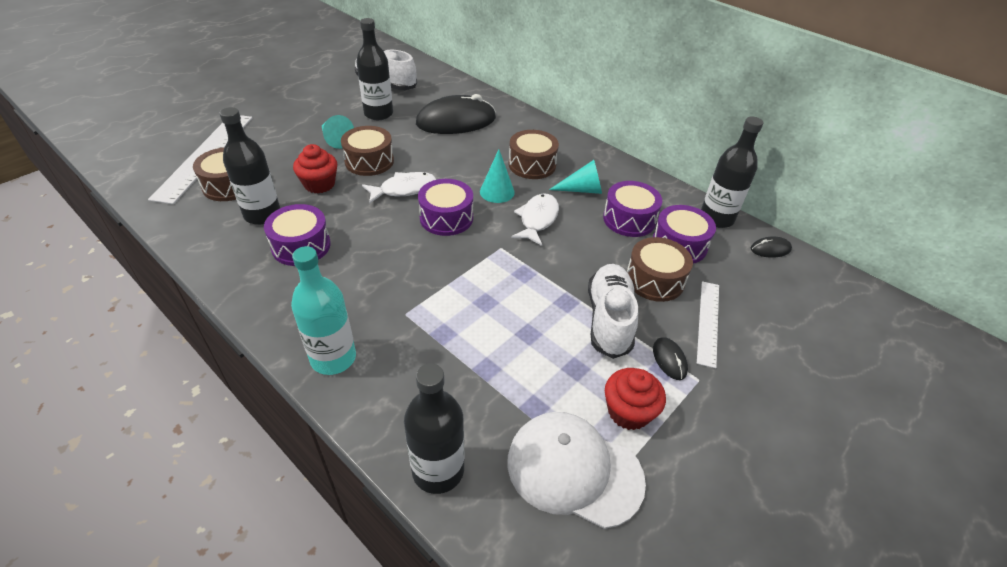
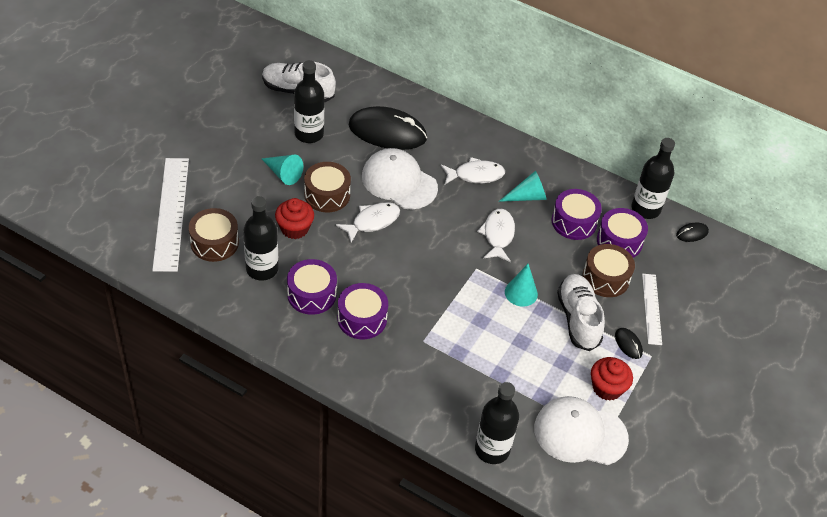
camera: 15 degrees left, 5 degrees up
(333, 358) = (385, 385): turquoise bottle -> none
(446, 218) = (421, 246): purple drum -> purple drum (362, 319)
(449, 160) = (399, 182): none -> white cap
(456, 121) = (387, 132): black mouse -> black mouse turned 45 degrees clockwise
(497, 192) = (454, 211): turquoise cone -> turquoise cone (521, 293)
(532, 165) = (475, 175): brown drum -> white fish

